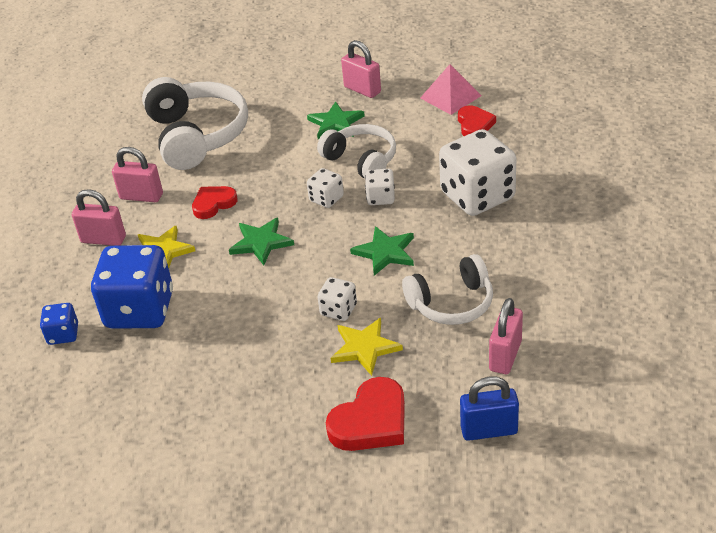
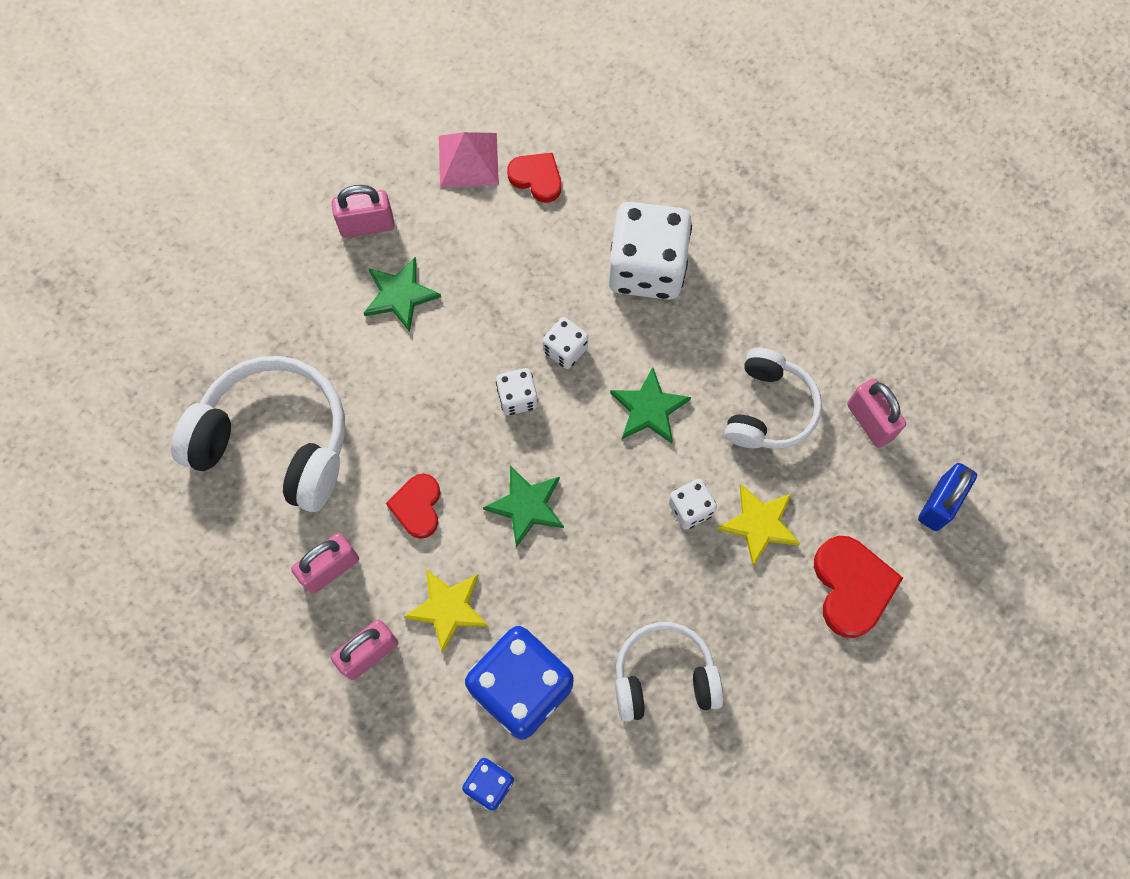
camera: 55 degrees left, 30 degrees up
(361, 160) = (488, 320): white headphones -> white headphones (664, 676)

